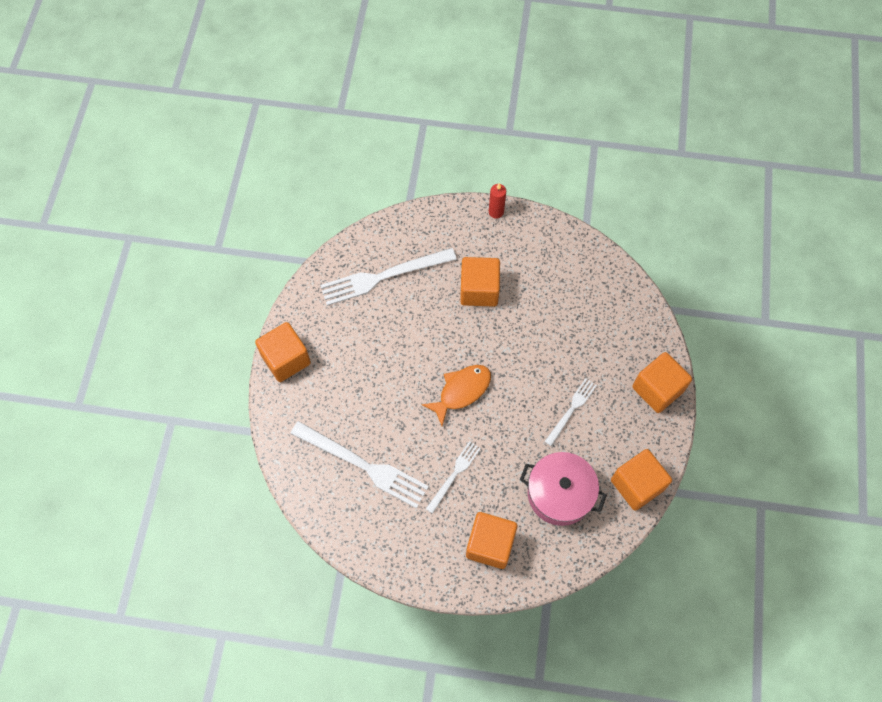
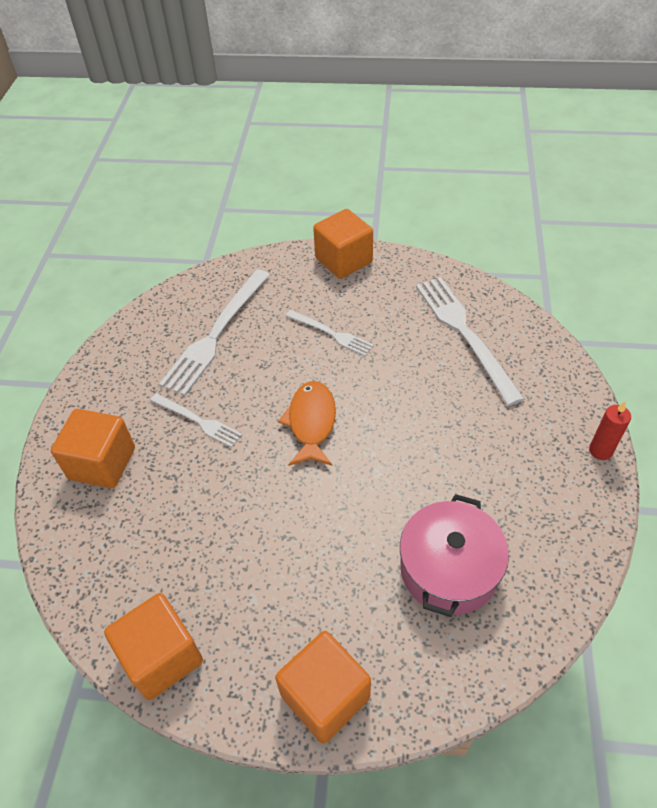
camera: 90 degrees right, 15 degrees down
(461, 391) = (311, 422): orange fish -> orange fish turned 135 degrees counterclockwise
(479, 290) = (465, 435): orange cube -> none
(560, 493) = (160, 545): pink pot -> pink pot (449, 569)
(571, 410) = (286, 559): white fork -> white fork (331, 333)

